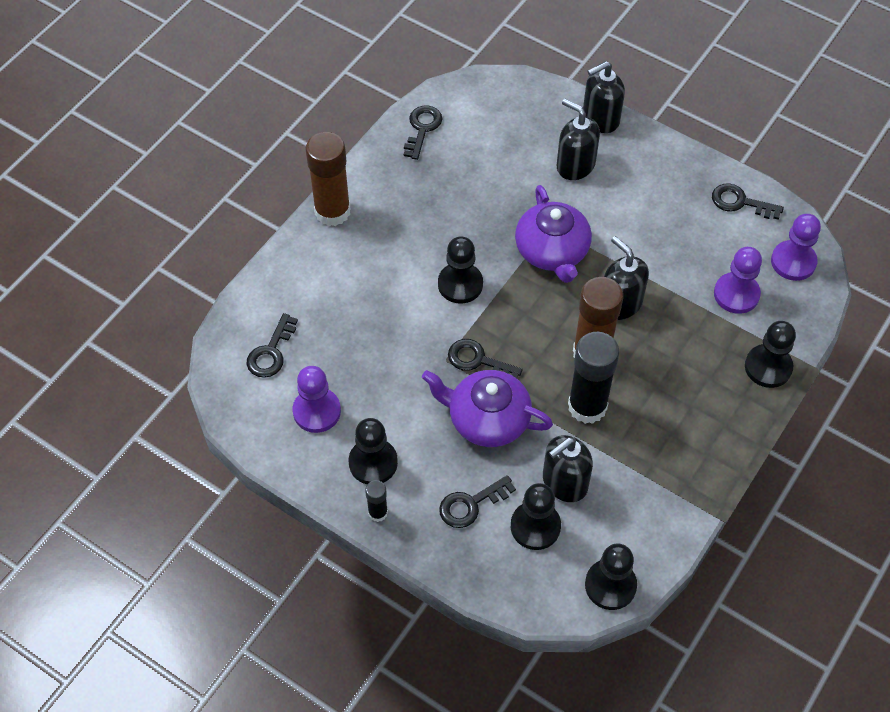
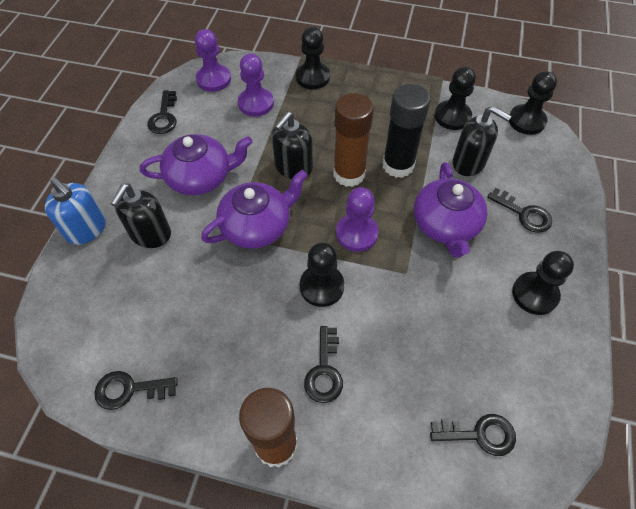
camera: 110 degrees left, 0 degrees up
(317, 411) = (516, 361): purple pawn -> purple pawn (357, 233)
(378, 513) = (574, 274): black glue stick -> none
(478, 360) = (395, 248): black key -> black key (324, 371)
(535, 526) = (514, 170): black pawn -> black pawn (452, 116)
(600, 119) = (86, 229): black soap dispenser -> blue soap dispenser
(635, 218) = (201, 177): none -> purple teapot

